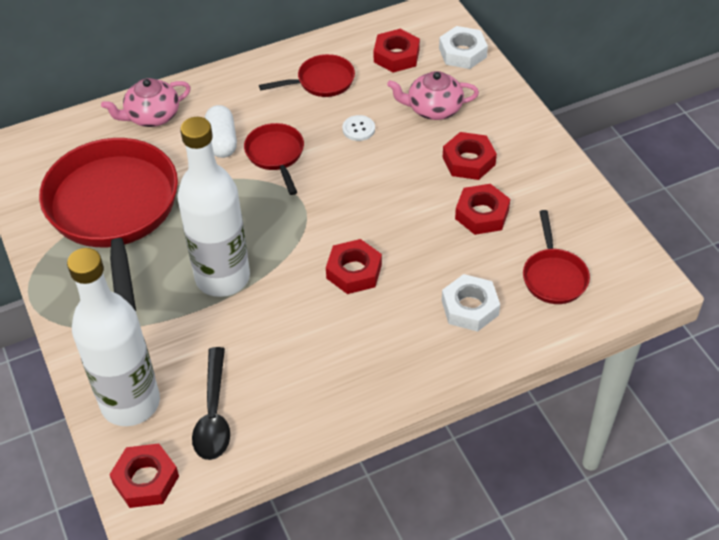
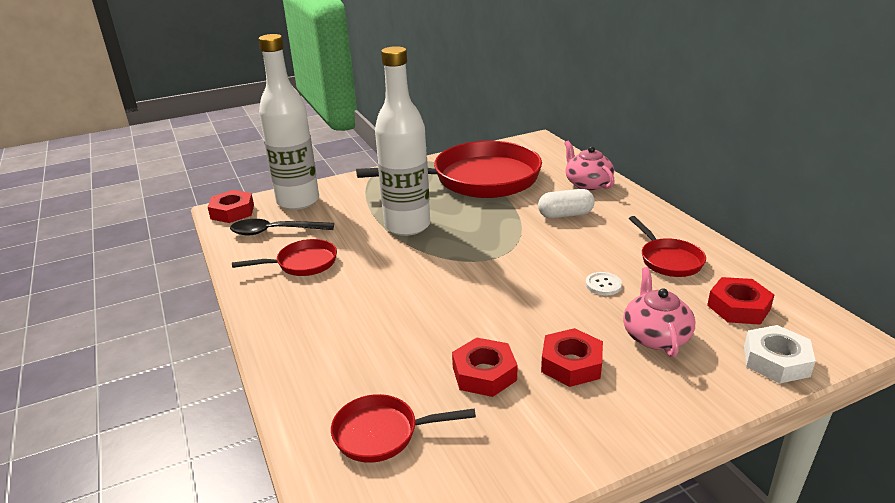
camera: 90 degrees right, 20 degrees down
(276, 155) = (553, 241): red pan -> red pan (302, 263)
(354, 271) = (406, 288): red nut -> none
(470, 307) = (348, 362): white nut -> none

